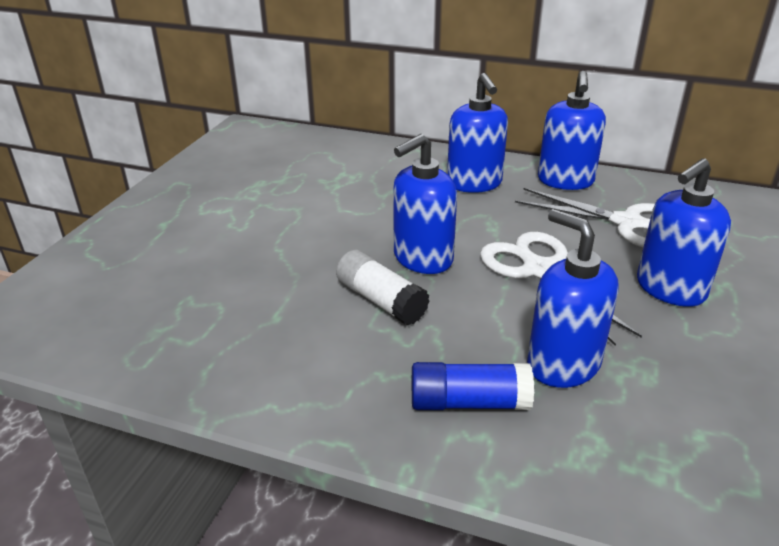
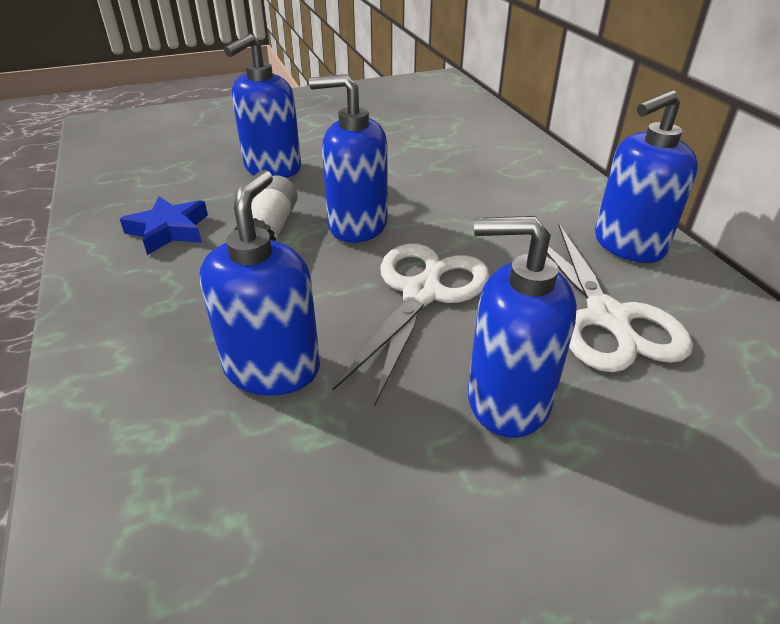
camera: 50 degrees right, 5 degrees up
(307, 351) = (169, 230): none -> blue star
(469, 402) = (164, 333): blue glue stick -> none
(474, 183) = (528, 198): blue soap dispenser -> blue soap dispenser (272, 168)

